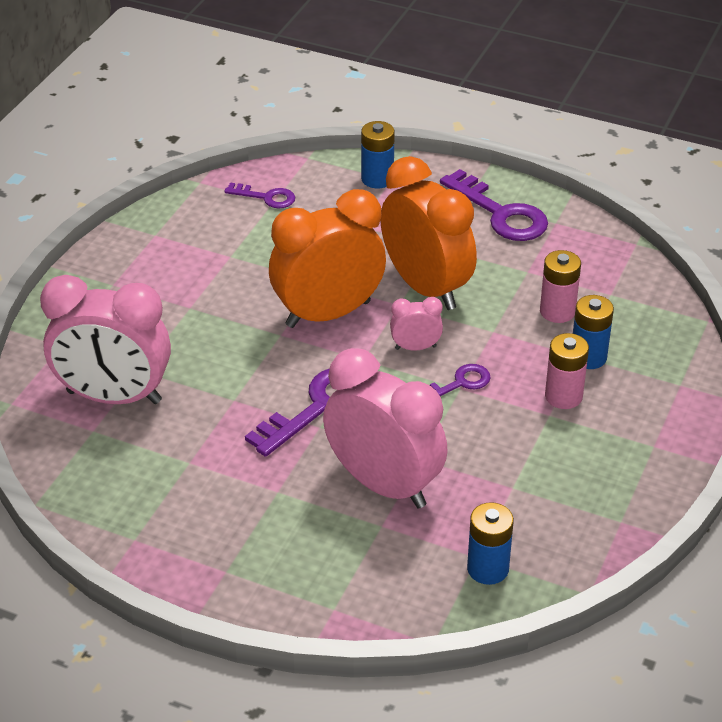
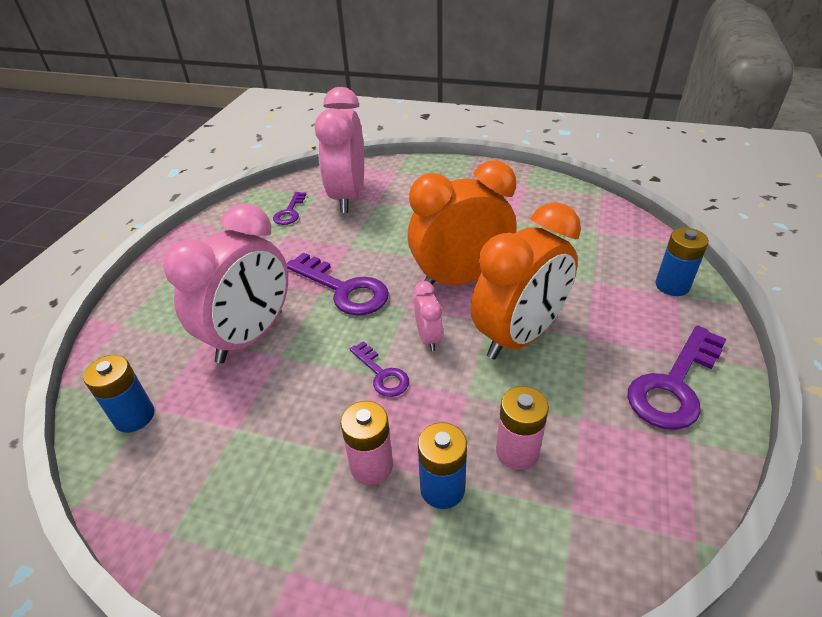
camera: 85 degrees right, 0 degrees up
(266, 197) = (601, 227): purple key -> purple key (290, 212)
(328, 314) = (460, 279): orange clock -> orange clock turned 75 degrees counterclockwise

